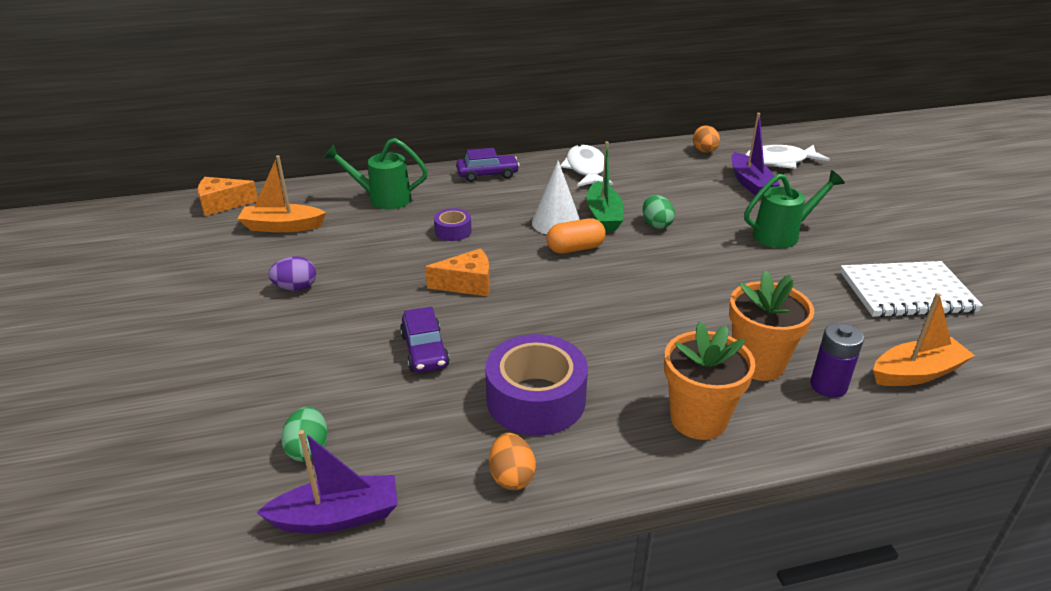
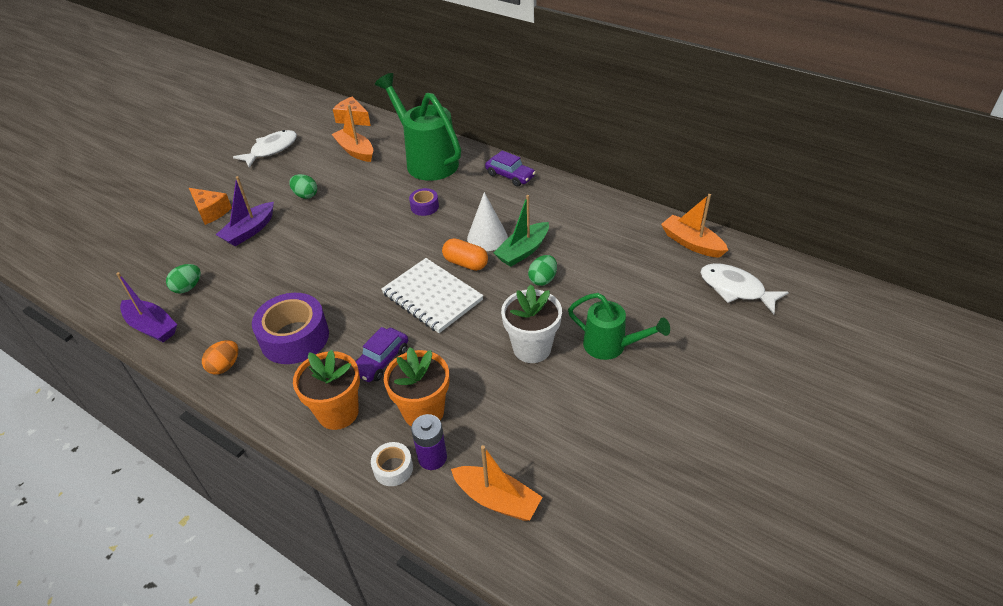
camera: 50 degrees right, 10 degrees up
(296, 287) = (305, 195): purple egg -> green egg
(383, 199) = (427, 160): green watering can -> green watering can, size x1.66
(425, 350) = (297, 272): purple car -> purple car (381, 361)
(467, 284) = (375, 247): orange cheese -> orange cheese (211, 211)
(586, 169) = (577, 207): white fish -> white fish (271, 150)
(704, 151) = (691, 243): orange egg -> orange boat
(739, 269) = (532, 348): none -> white flower pot
(750, 183) = (672, 291): purple boat -> purple boat (249, 231)
(820, 417) = (393, 468): none -> white tape
(906, 292) = (609, 451): white notebook -> white notebook (432, 297)

